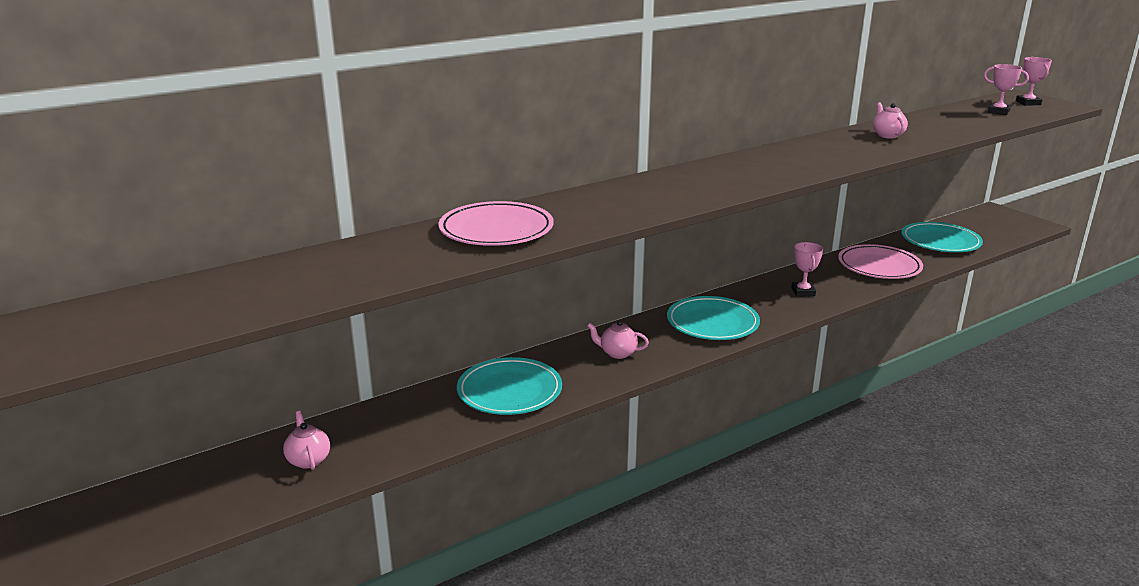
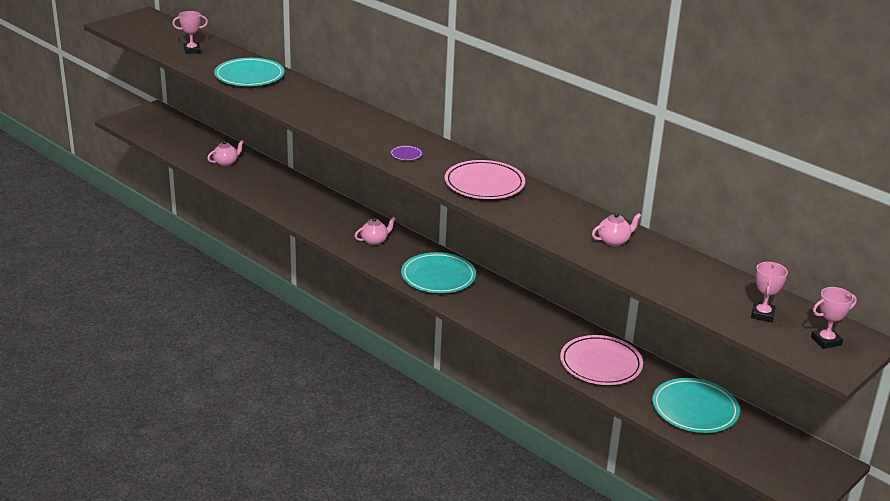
camera: 75 degrees right, 5 degrees up
(496, 230) = (310, 102): pink plate -> pink plate (484, 184)
(509, 391) = (311, 208): turquoise plate -> turquoise plate (249, 76)
(617, 353) = (374, 241): pink teapot -> pink teapot turned 60 degrees clockwise
(688, 191) = (406, 155): none -> purple plate
(803, 292) = (518, 319): pink trophy -> pink trophy (192, 50)

